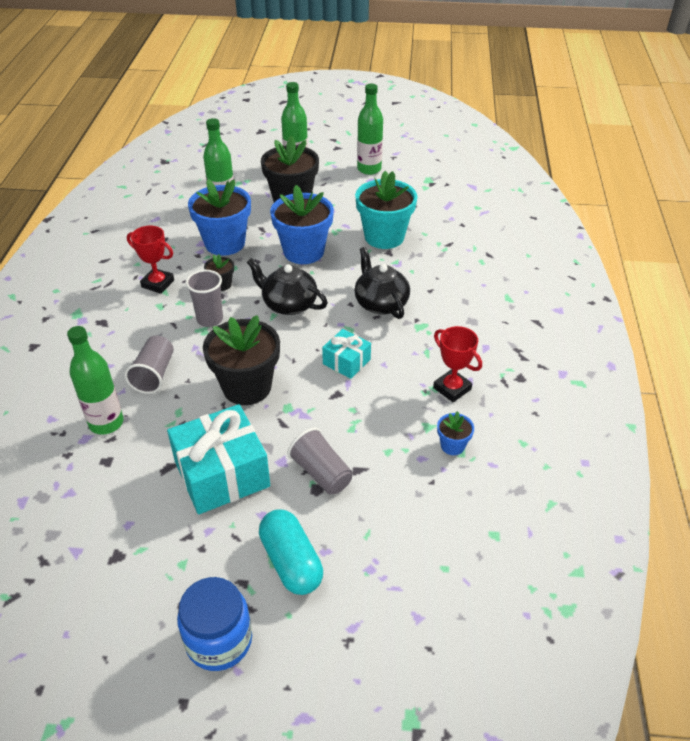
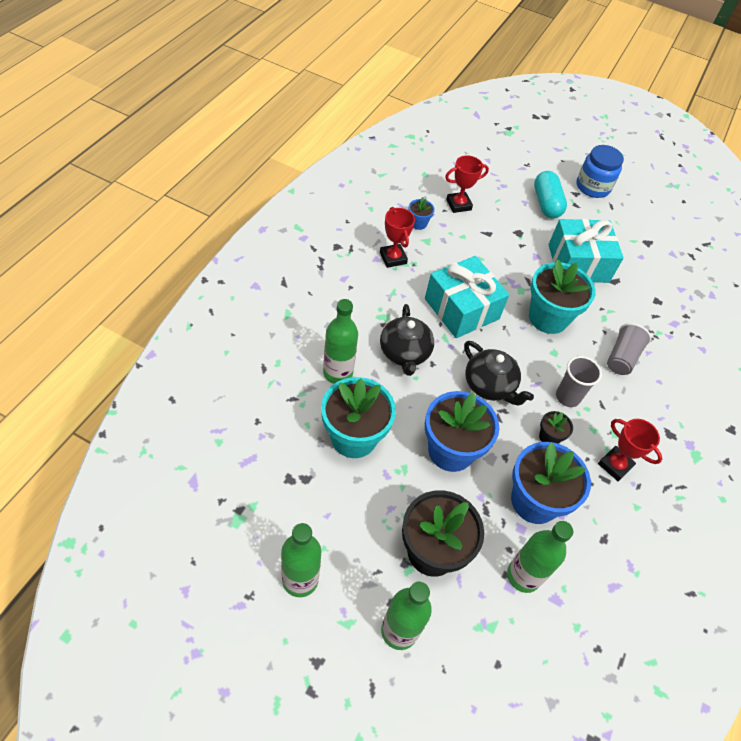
camera: 165 degrees left, 10 degrees up
(106, 423) = (659, 329): green bottle -> green bottle (338, 373)
(247, 387) = (548, 318): black flower pot -> turquoise flower pot
(321, 473) = (512, 240): grey cup -> none
(346, 362) = (462, 309): turquoise gift -> turquoise gift, size x1.88
(418, 499) = (458, 204): none -> red trophy

